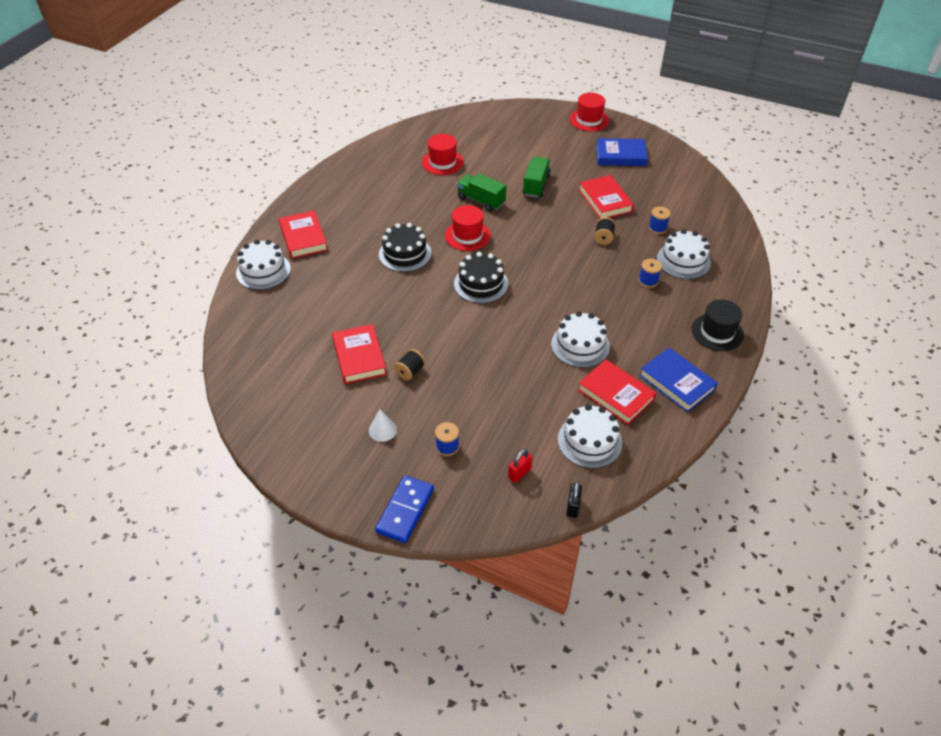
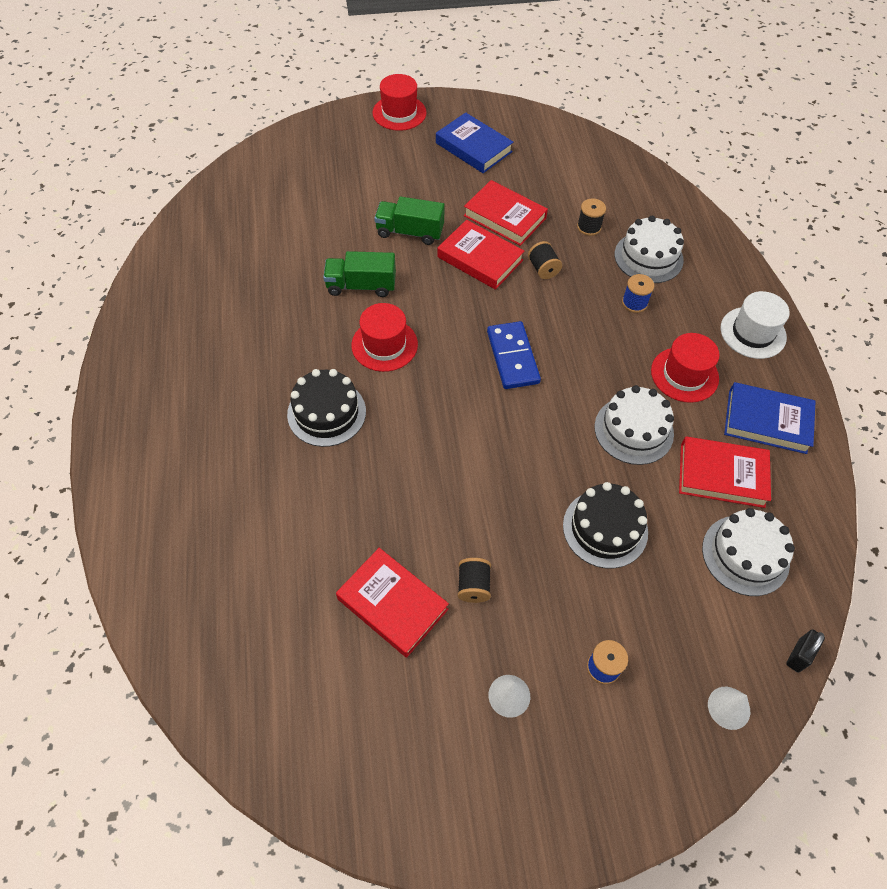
camera: 35 degrees left, 10 degrees up
(263, 271) = (149, 545): white cake -> none
(303, 238) = (167, 460): red book -> red book (480, 259)
(405, 510) = (631, 796): blue domino -> blue domino (513, 357)
(442, 162) = (267, 251): red hat -> red hat (684, 374)
(481, 284) = (456, 407): black cake -> black cake (605, 528)
(502, 505) = (729, 707): none -> white cone
(519, 473) = (710, 649): red padlock -> none
(536, 185) = (410, 232): green truck -> green truck turned 60 degrees counterclockwise
(573, 506) = (798, 655): black padlock -> black padlock turned 60 degrees clockwise
(620, 156) = (473, 147): blue book -> blue book turned 75 degrees clockwise
(657, 228) = (589, 227): blue spool -> black spool
(717, 332) = (753, 332): black hat -> white hat

